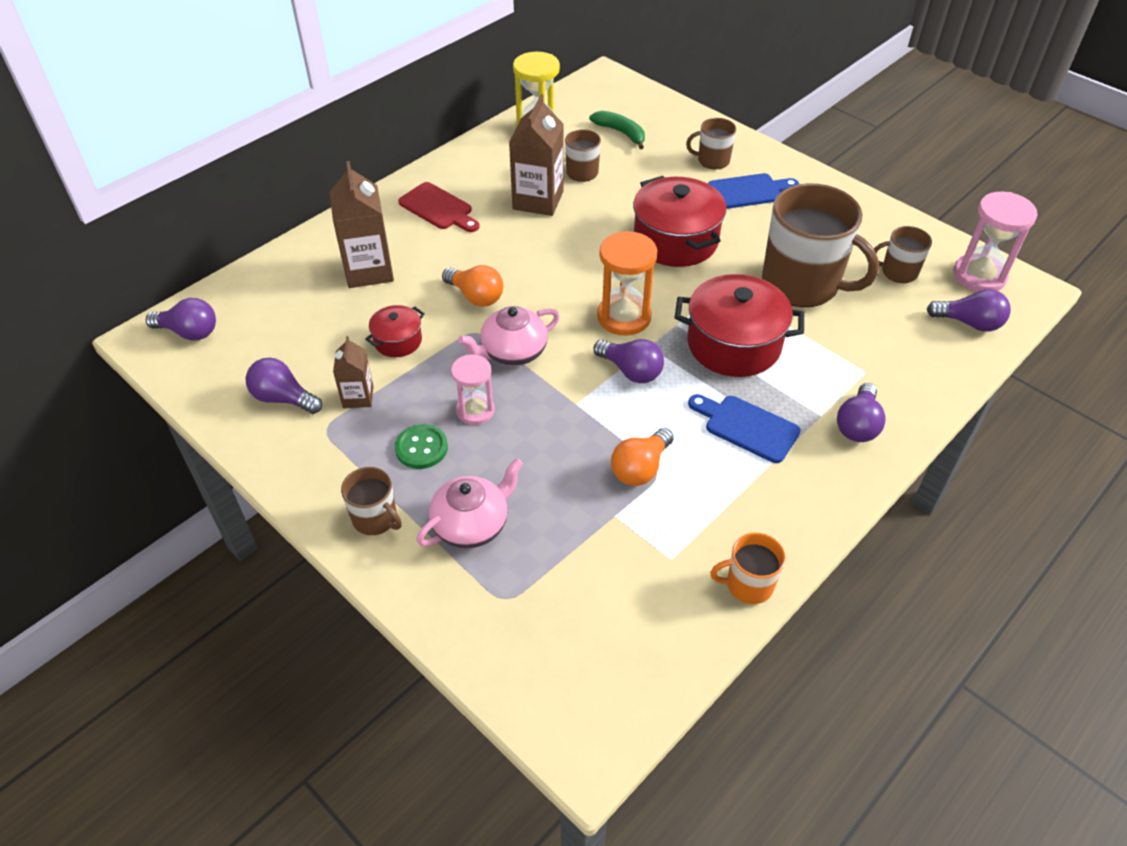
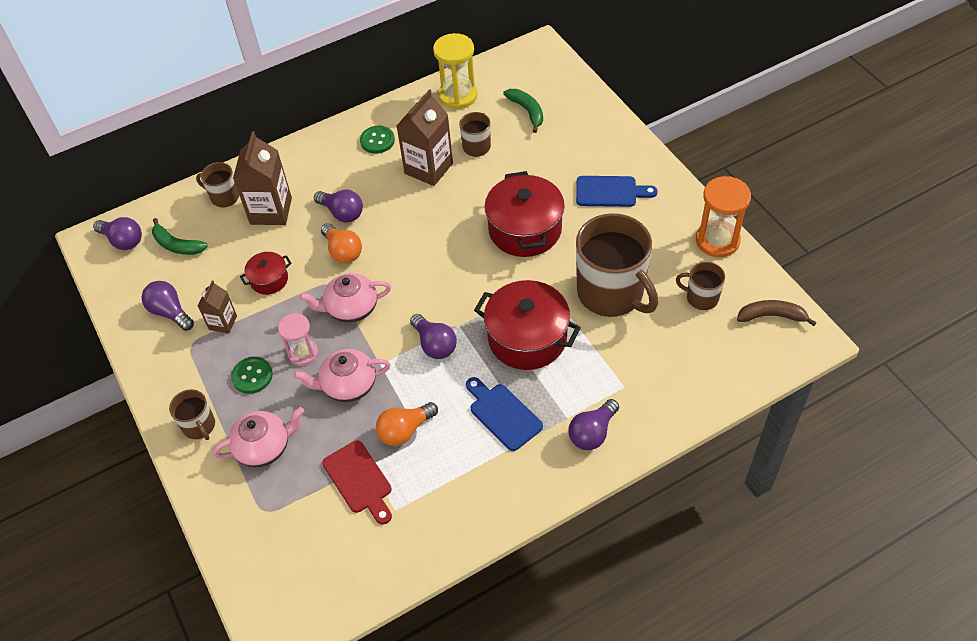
camera: 20 degrees right, 5 degrees up
(263, 325) = (177, 245): none -> green banana
(438, 208) = (346, 161): red cutting board -> red cutting board (359, 480)
(466, 183) = (377, 140): none -> green button
(547, 434) = (348, 385): none -> pink teapot
(624, 317) = (450, 294): orange hourglass -> orange hourglass (717, 240)
(712, 160) = (593, 154): brown mug -> brown mug (224, 197)
(748, 584) = (442, 544): orange mug -> none
(969, 323) = (737, 360): purple light bulb -> purple light bulb (342, 213)
(979, 276) = (772, 316): pink hourglass -> brown banana

